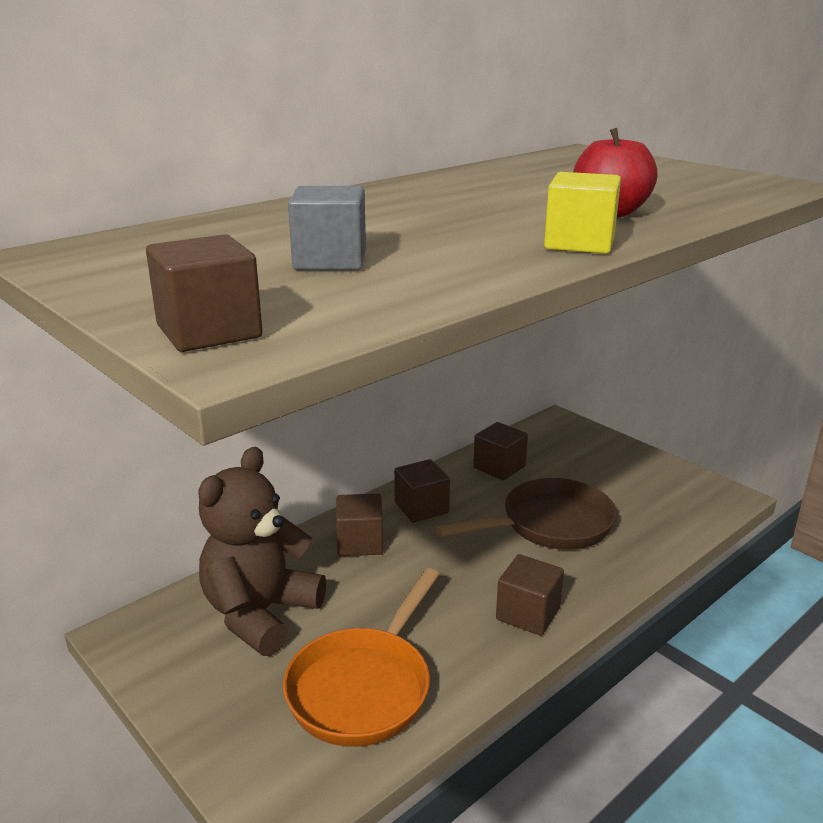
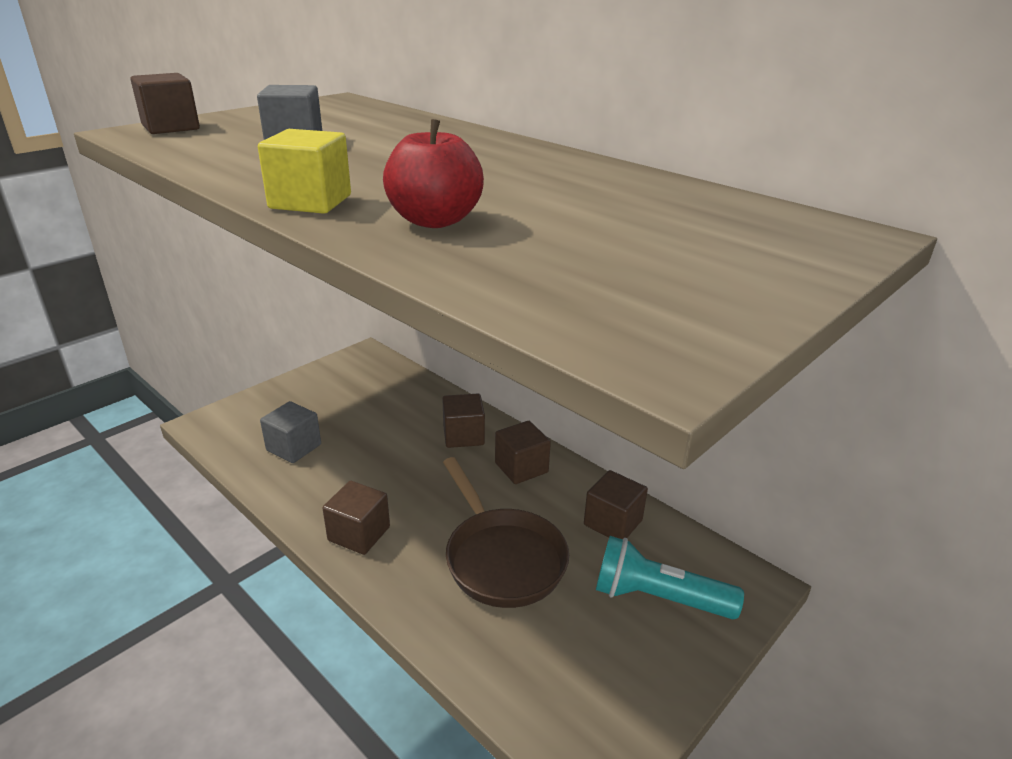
camera: 85 degrees right, 5 degrees up
(260, 614) = (378, 398): brown teddy bear -> none
(363, 687) = (294, 447): orange pan -> grey cube
(579, 458) = (657, 598): none -> turquoise flashlight

